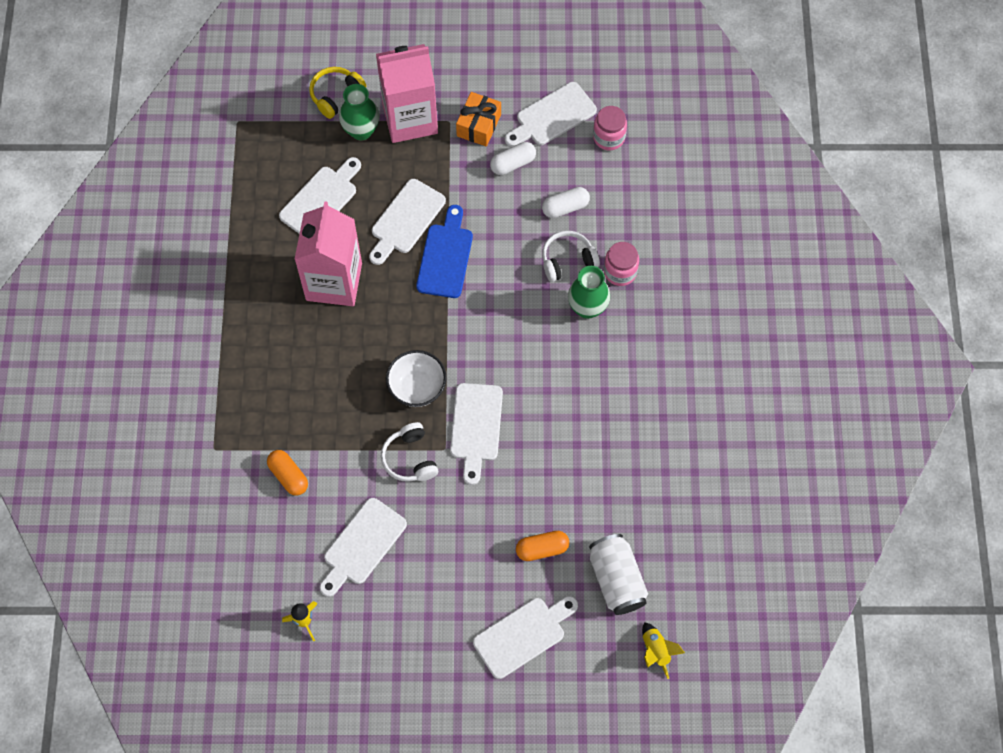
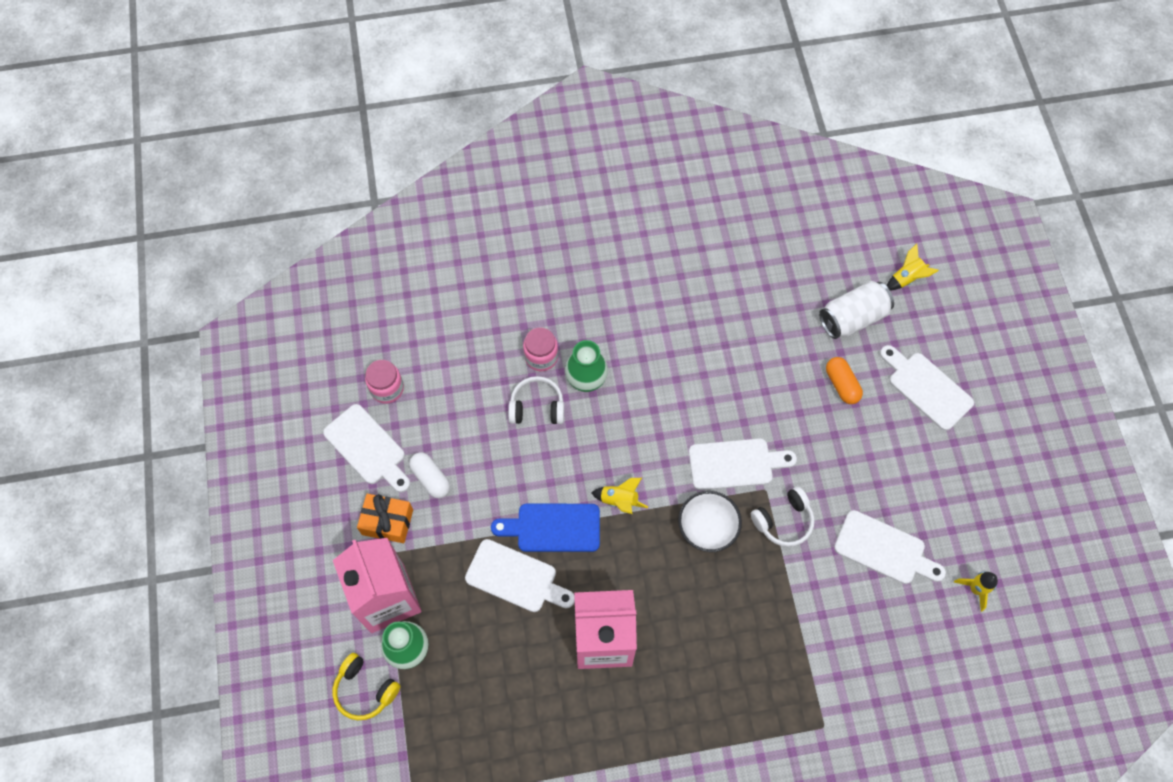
camera: 100 degrees left, 0 degrees up
(288, 476) = (833, 639): orange capsule -> none
(321, 200) = (505, 677): white cutting board -> none
(460, 317) = (619, 500): none -> yellow rocket
(565, 207) = (476, 418): white capsule -> none
(567, 260) = (537, 407): white headphones -> white headphones turned 120 degrees clockwise

